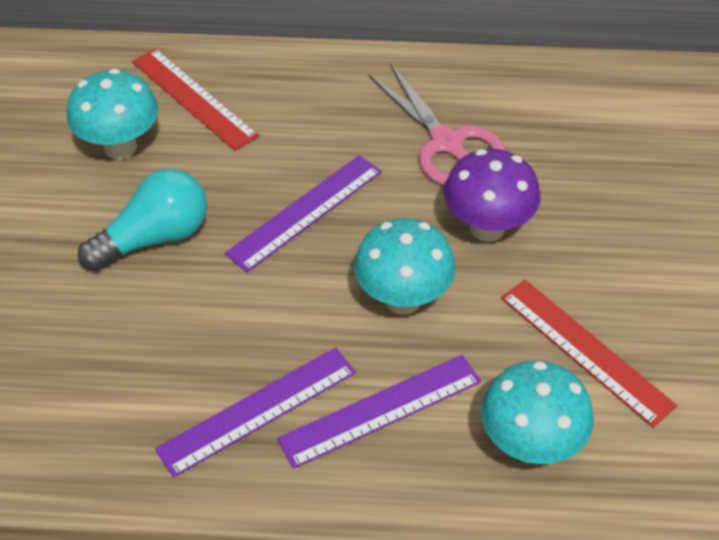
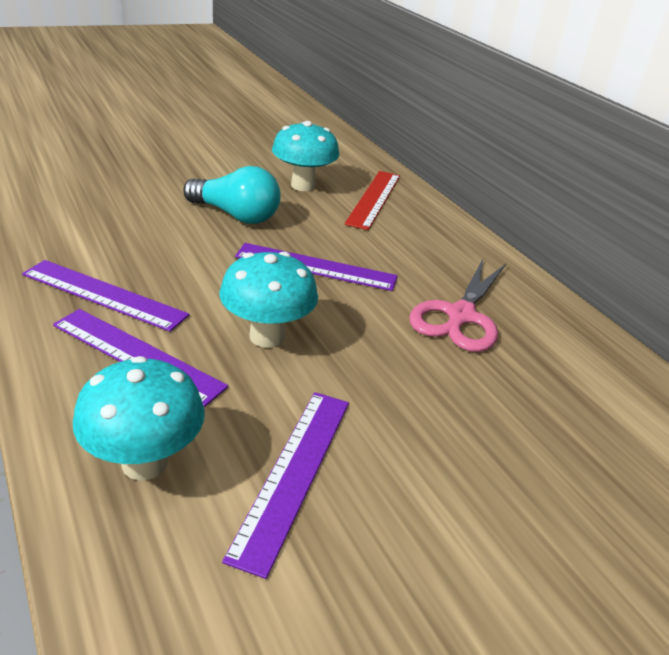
camera: 55 degrees right, 15 degrees down
(487, 228) = (389, 364): purple mushroom -> none
(585, 350) = (293, 473): red ruler -> purple ruler

